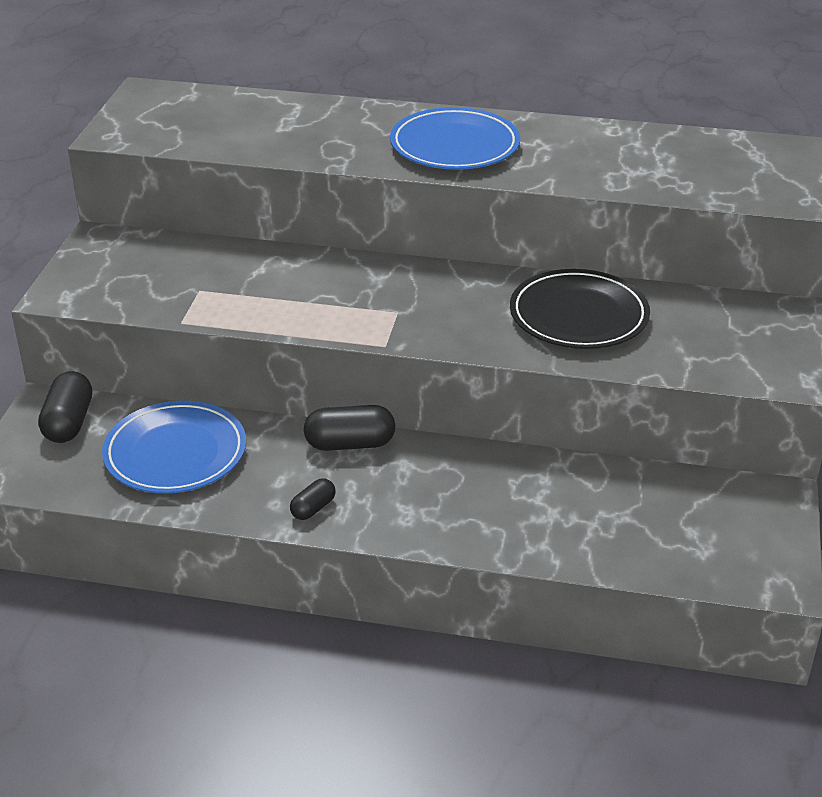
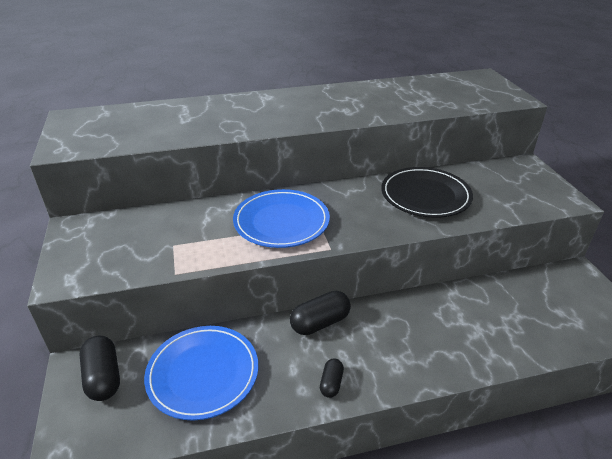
camera: 25 degrees left, 0 degrees up
(454, 146) = (303, 109): blue plate -> blue plate (281, 222)

